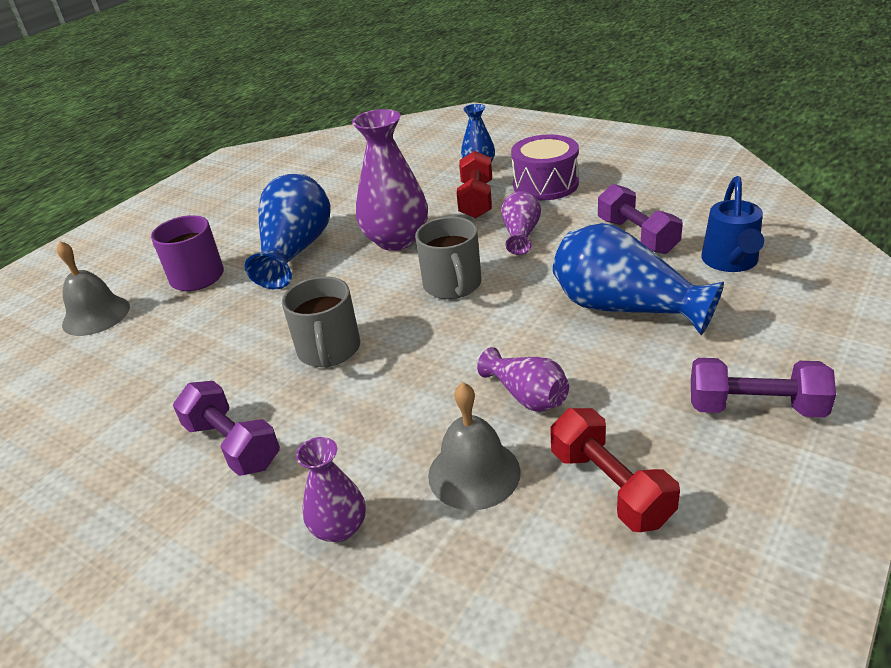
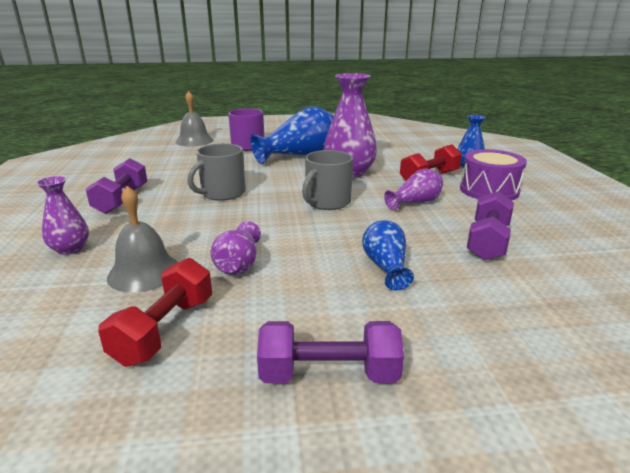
camera: 45 degrees right, 10 degrees down
(624, 308) = (386, 267): blue vase -> blue vase, size x0.55
(730, 262) = (526, 295): blue watering can -> none
(755, 407) = (329, 374): purple dumbbell -> purple dumbbell turned 60 degrees counterclockwise

